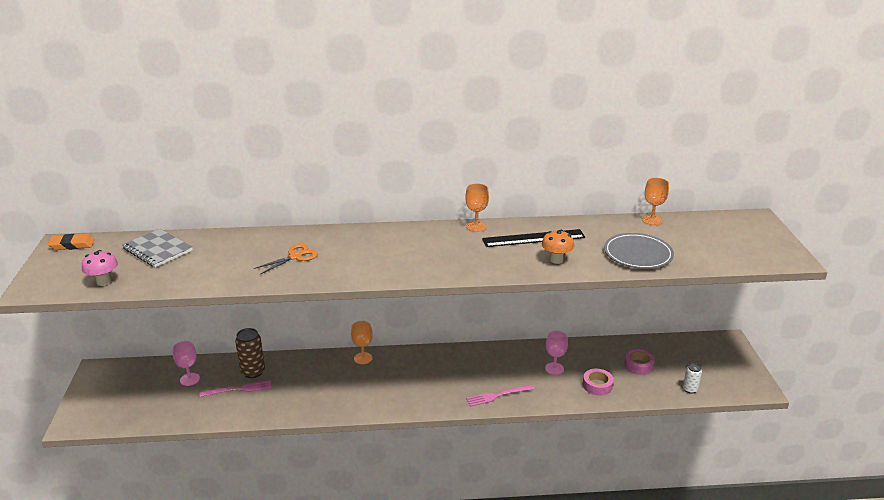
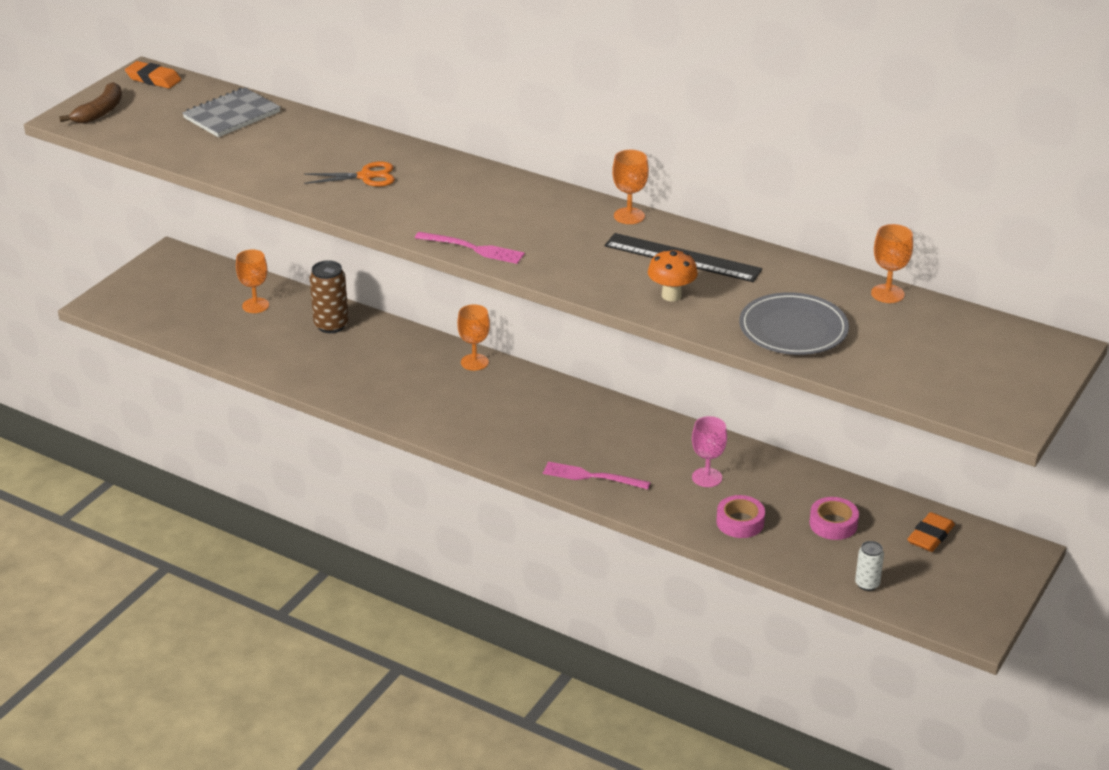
camera: 35 degrees right, 5 degrees up
(52, 278) = (100, 112): none -> brown banana
(104, 282) = (143, 134): pink mushroom -> none
(158, 249) = (232, 115): grey notebook -> grey notebook turned 60 degrees clockwise
(189, 379) = (255, 305): pink goblet -> orange goblet
(239, 389) = (298, 339): pink fork -> pink fork (474, 249)
(685, 351) = (930, 536): none -> orange eraser

